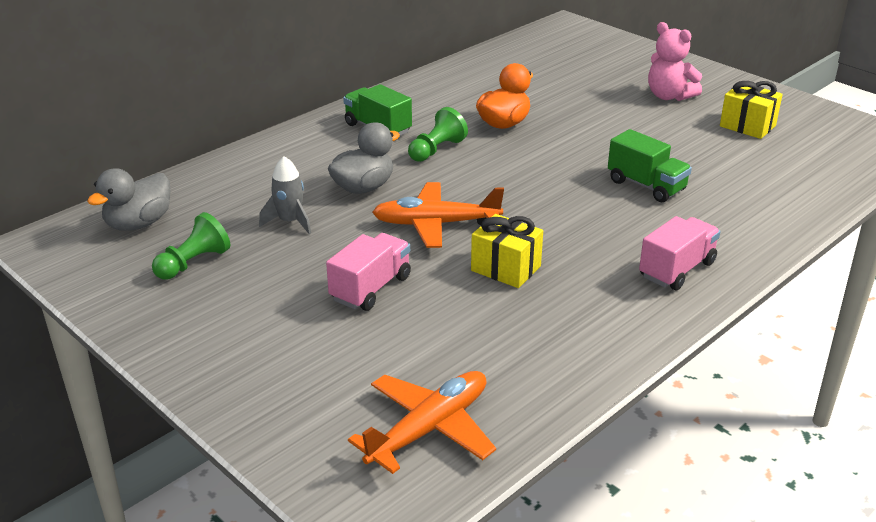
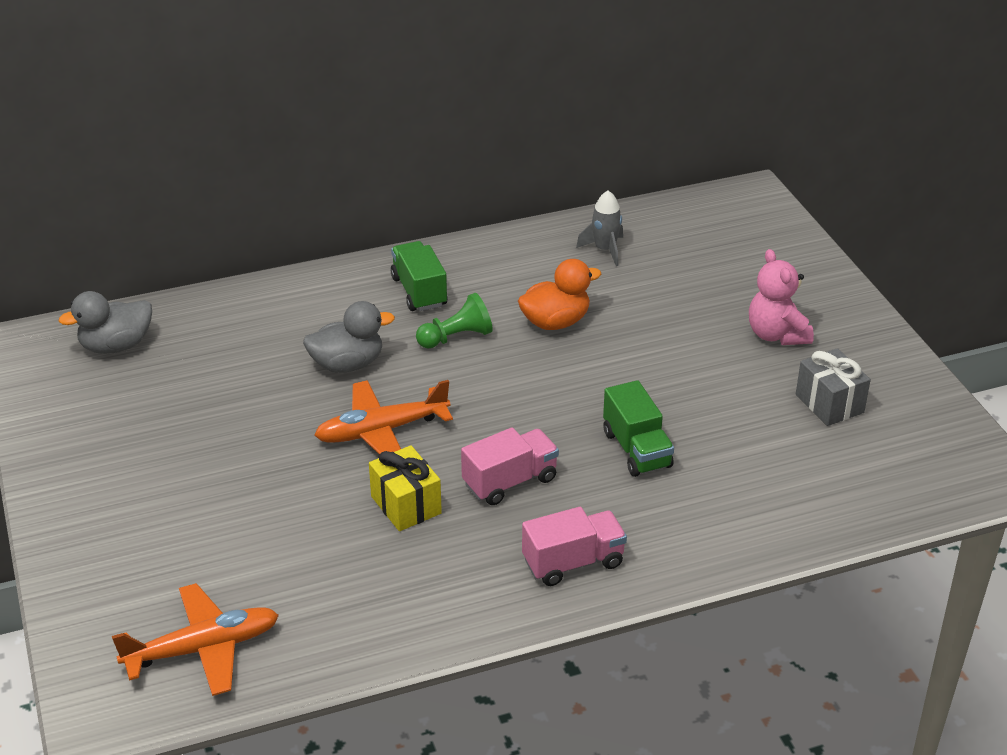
camera: 25 degrees right, 5 degrees up
(193, 263) = (133, 406): green pawn -> none
(290, 222) = (249, 385): grey rocket -> grey rocket (605, 250)
(370, 288) = (265, 486): pink truck -> pink truck (510, 481)
(436, 224) = (381, 431): orange plane -> orange plane turned 45 degrees counterclockwise
(747, 126) = (829, 403): yellow gift -> grey gift

